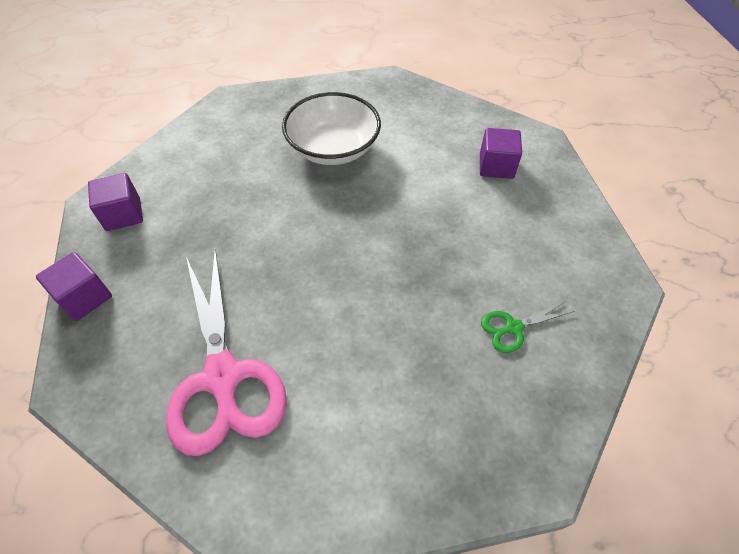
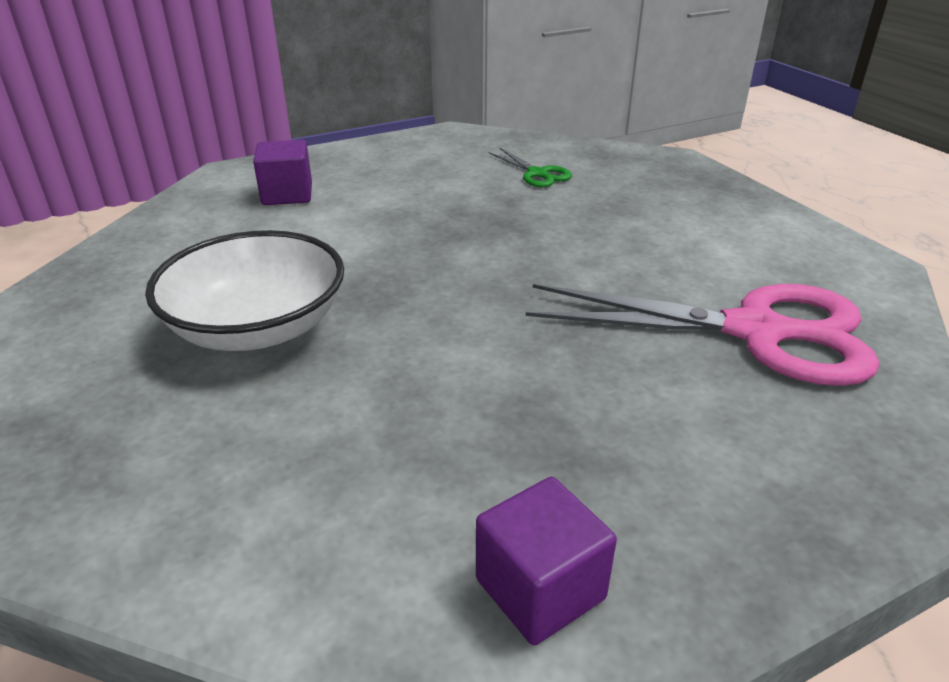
camera: 105 degrees left, 20 degrees down
(84, 297) = (778, 550): purple cube -> none
(223, 378) = (757, 332): pink scissors -> pink scissors turned 45 degrees clockwise

